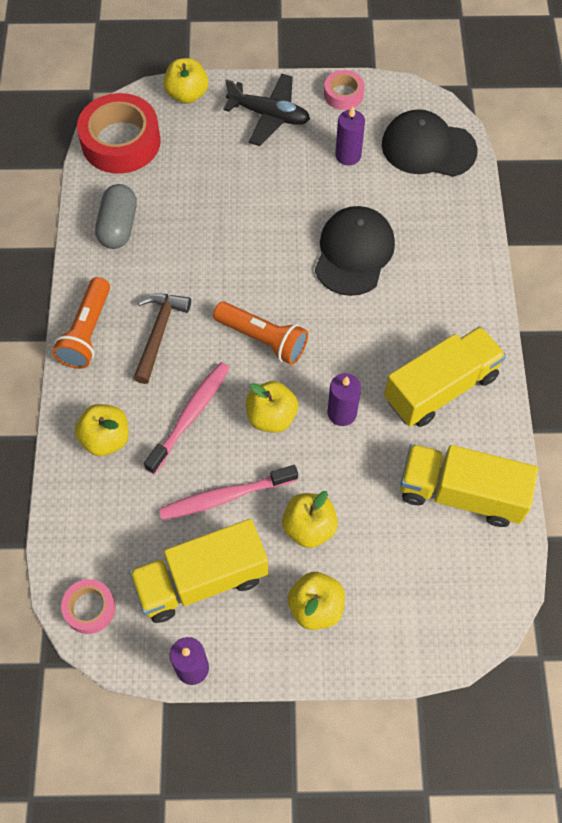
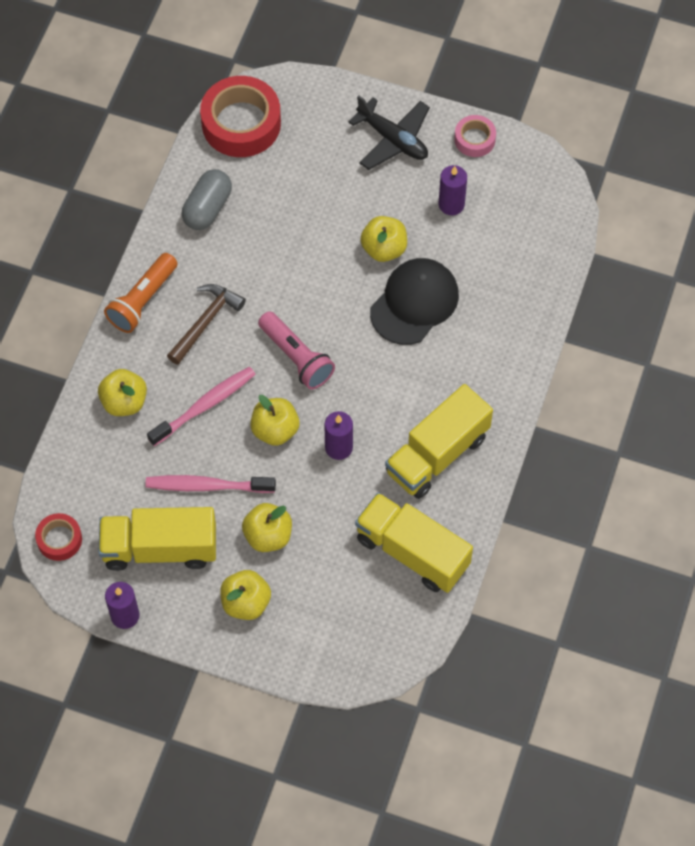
camera: 20 degrees right, 0 degrees up
(90, 608) = (59, 539): pink tape -> red tape
(187, 94) = (323, 93): yellow apple -> yellow apple (384, 249)
(263, 339) = (296, 358): orange flashlight -> pink flashlight
(428, 147) = (532, 220): black cap -> none
(440, 388) = (437, 454): yellow truck -> yellow truck turned 150 degrees clockwise

